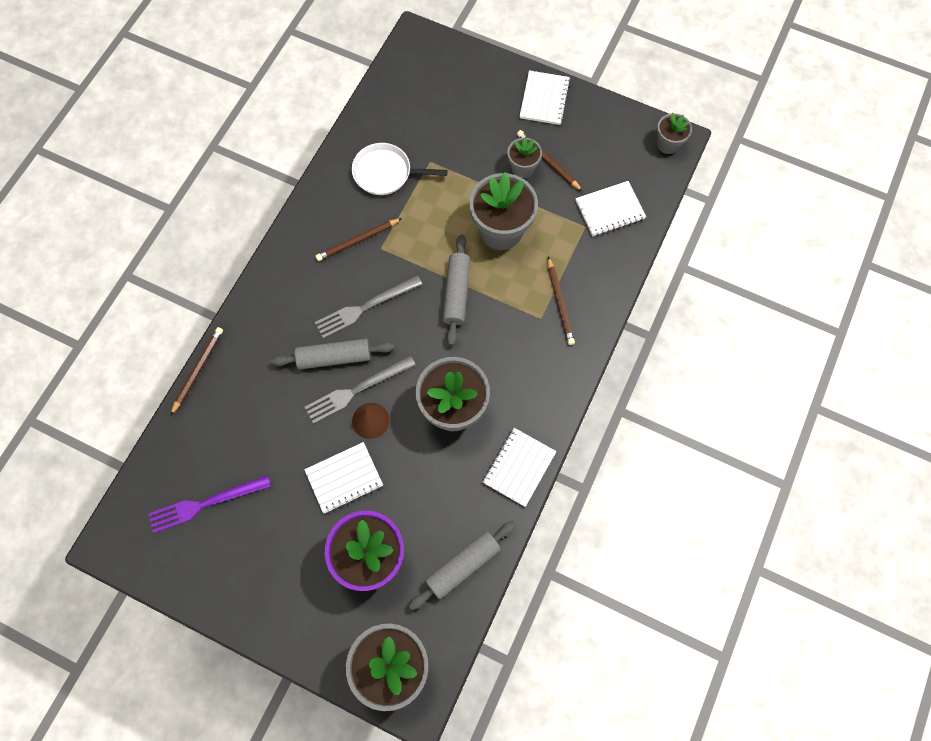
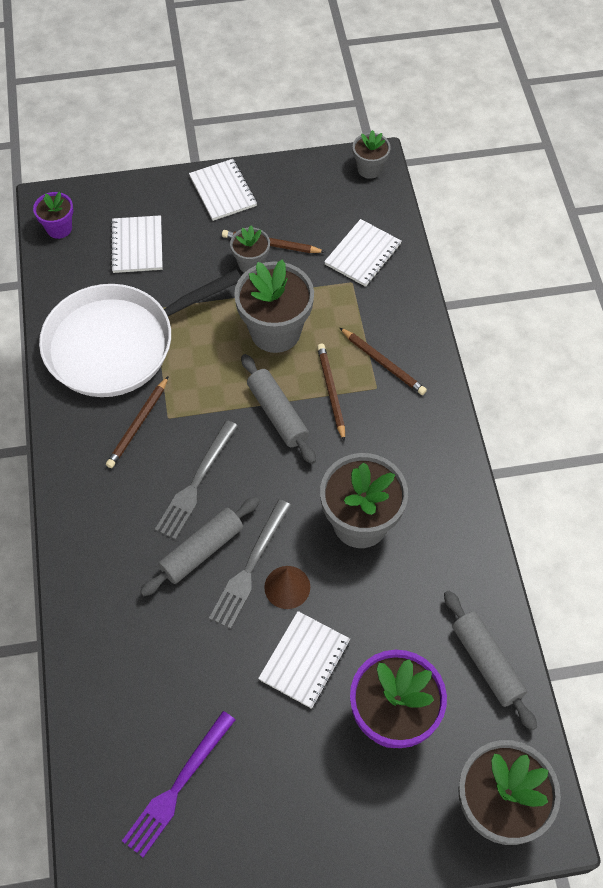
camera: 35 degrees left, 10 degrees down
(198, 370) = (63, 657): brown pencil -> brown pencil (331, 392)
(385, 173) = (117, 344): white pan -> white pan, size x1.84
(409, 61) = (59, 228): none -> purple flower pot
(463, 565) = (486, 663): grey rolling pin -> grey rolling pin turned 45 degrees counterclockwise
(519, 467) = (465, 535): white notebook -> white notebook (137, 246)

